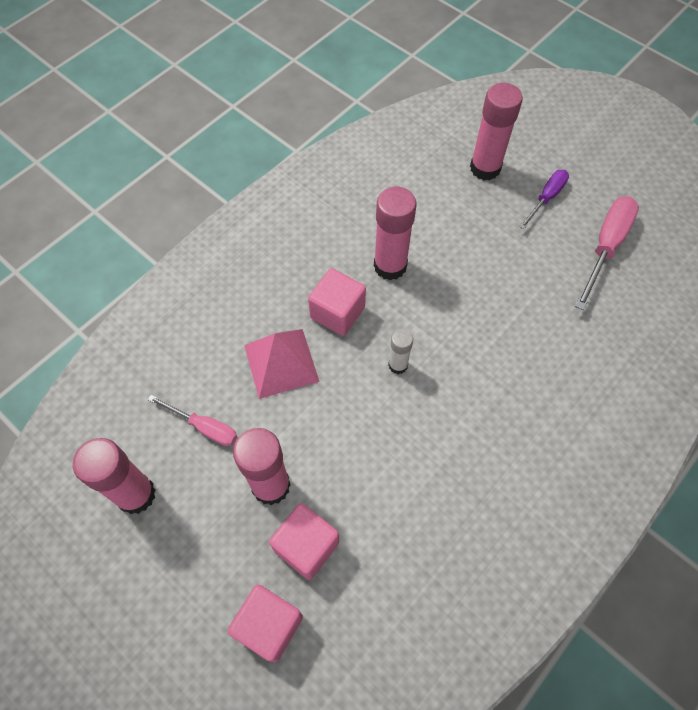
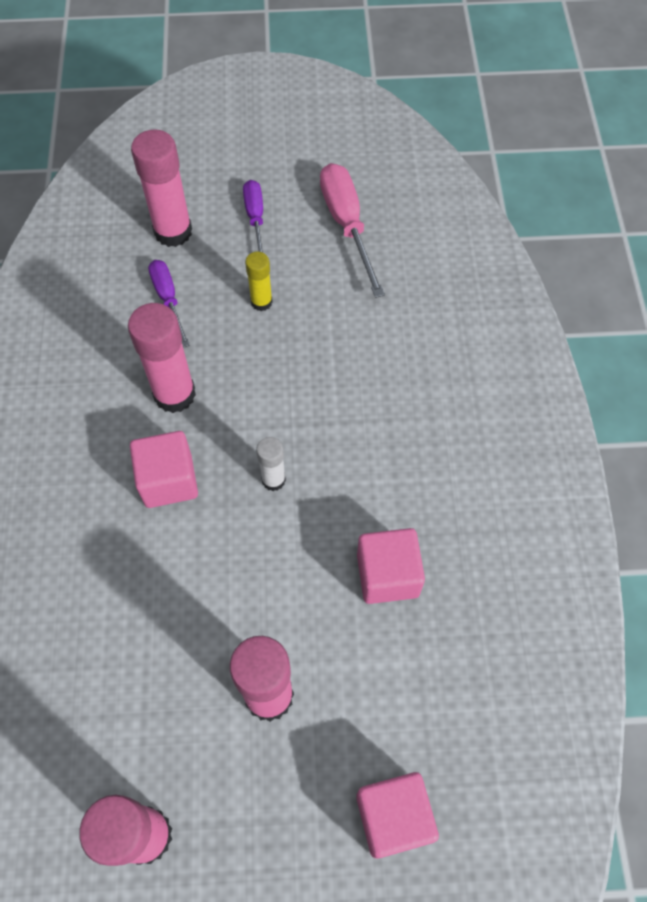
camera: 45 degrees left, 0 degrees up
(204, 427) = (148, 706): pink screwdriver -> none
(281, 363) = (162, 575): pink pyramid -> none
(306, 546) = (355, 716): pink cube -> pink cube (387, 575)
(442, 207) = (168, 299): none -> purple screwdriver
(498, 252) = (261, 302): none -> yellow glue stick

